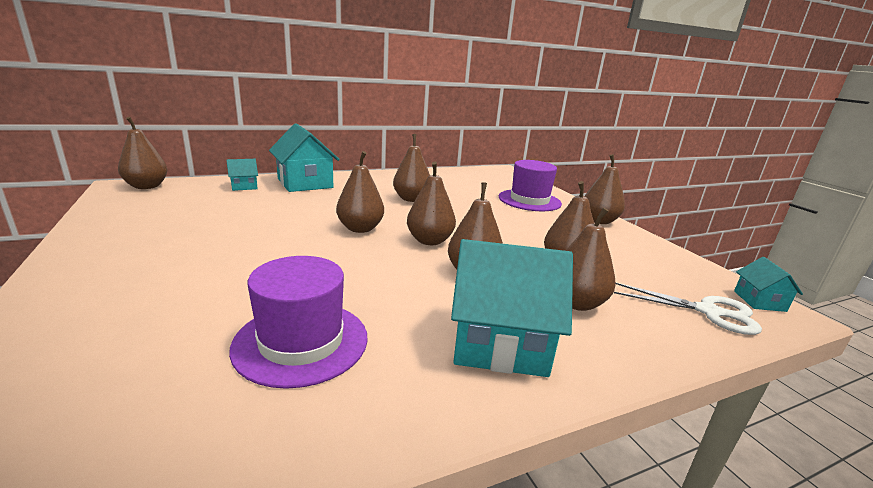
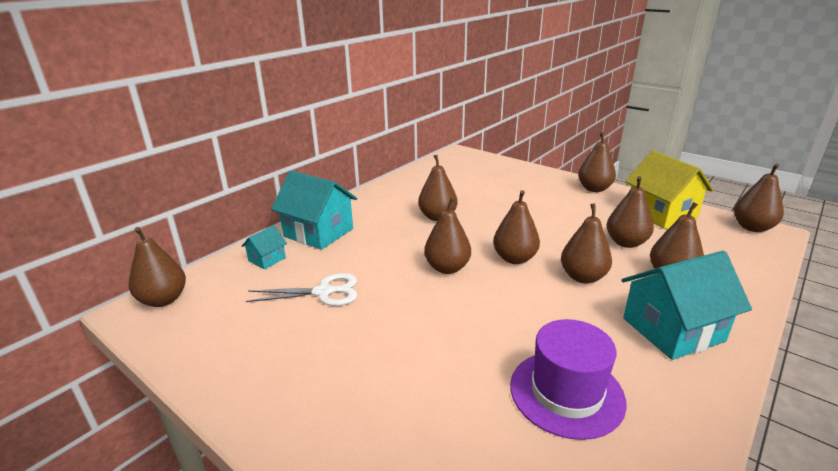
camera: 25 degrees left, 5 degrees up
(529, 200) = (524, 184): purple hat -> none
(648, 257) = (661, 214): none -> yellow house
(708, 312) = (739, 249): white scissors -> white scissors (323, 292)
(759, 301) = (752, 228): turquoise house -> brown pear

